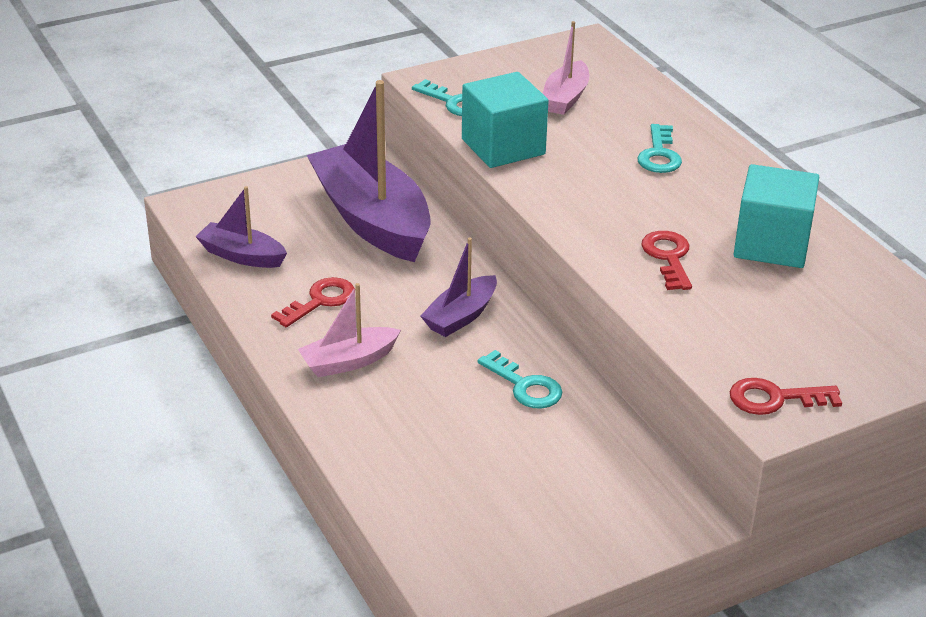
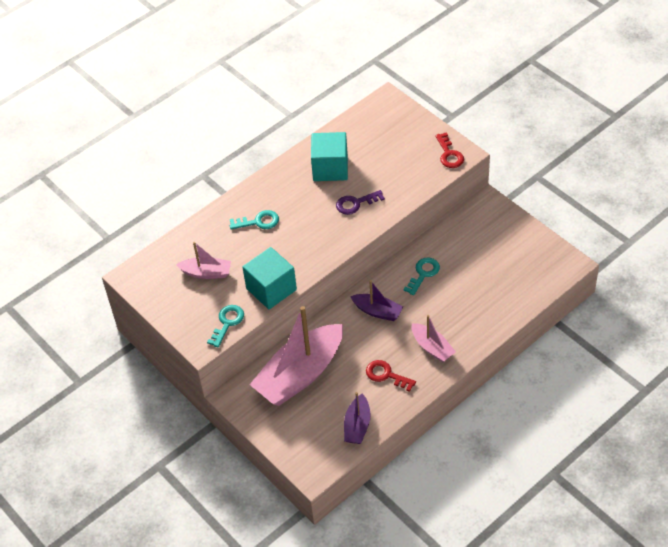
camera: 100 degrees left, 15 degrees up
(372, 219) = (300, 374): purple boat -> pink boat
(668, 257) = (355, 203): red key -> purple key

